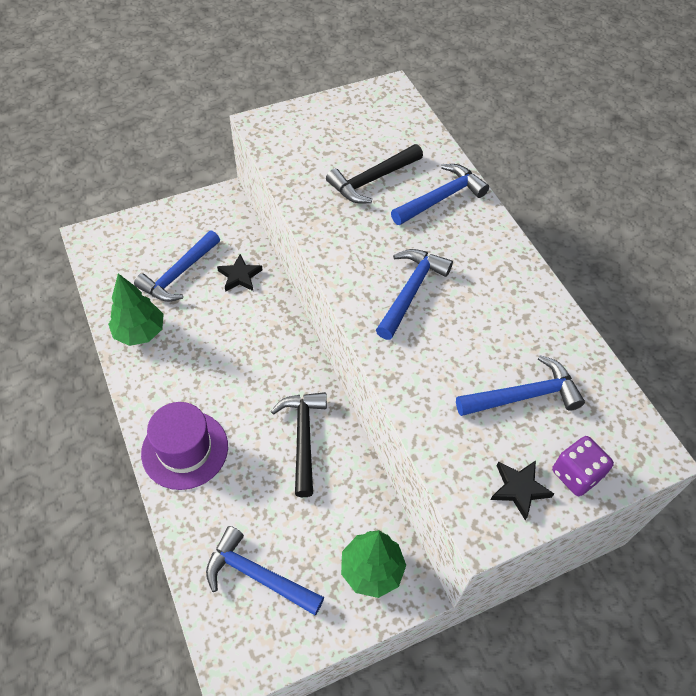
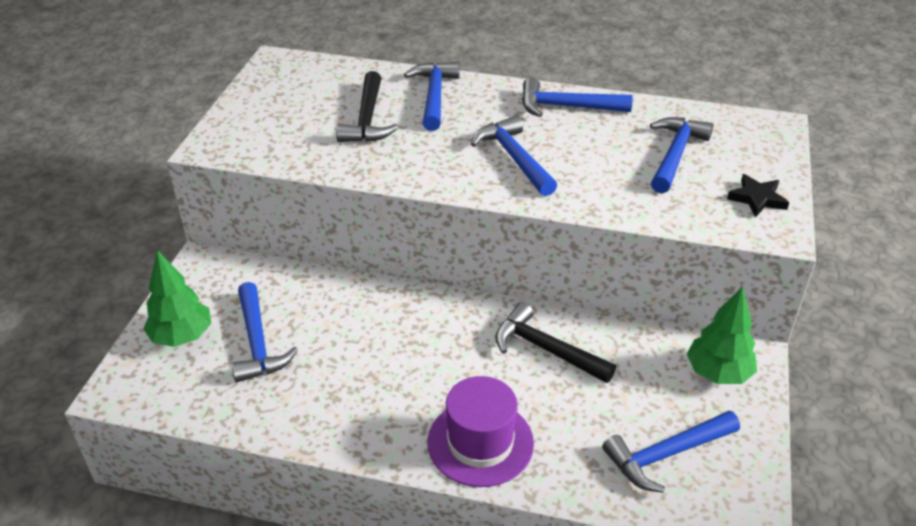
camera: 50 degrees left, 15 degrees down
(140, 332) = (298, 409): green tree -> green tree (182, 336)
(240, 276) = (314, 300): black star -> none
(514, 285) = (566, 107): none -> blue hammer
(576, 474) = (766, 166): purple dice -> none

